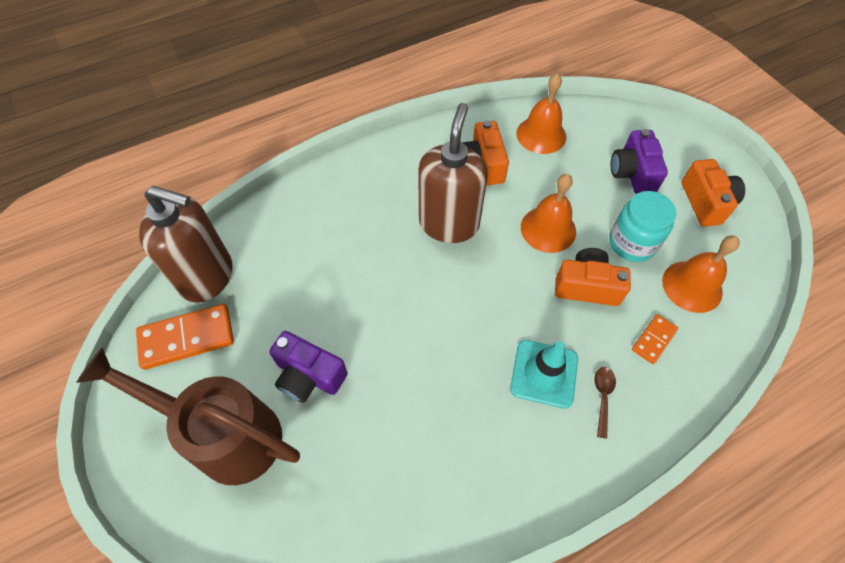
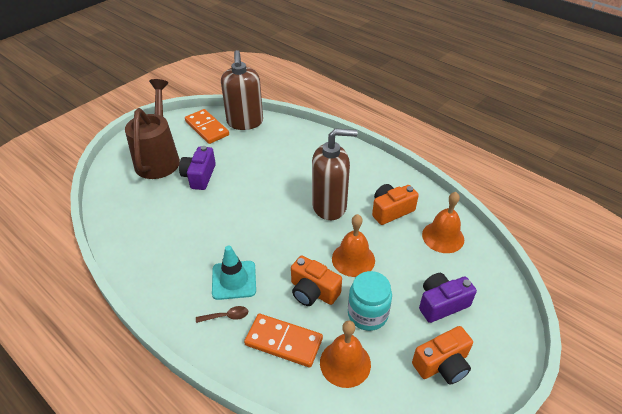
camera: 70 degrees right, 15 degrees down
(586, 286) = (313, 291): orange camera -> orange camera turned 135 degrees clockwise
(653, 339) = (284, 341): orange domino -> orange domino, size x1.80

